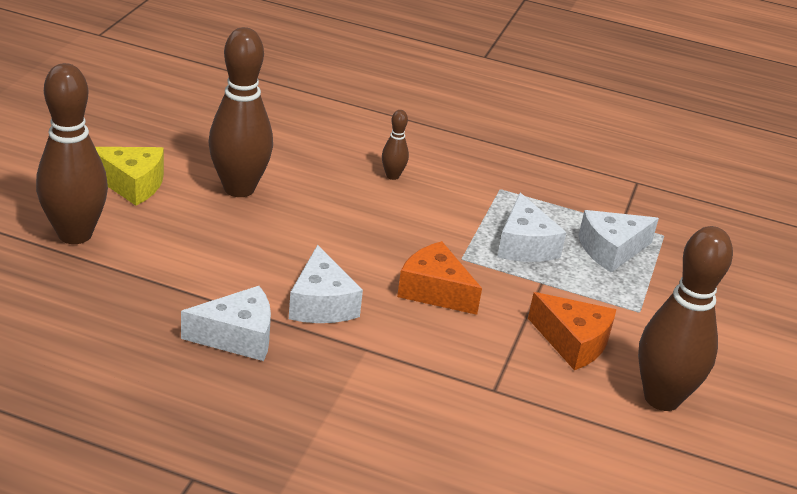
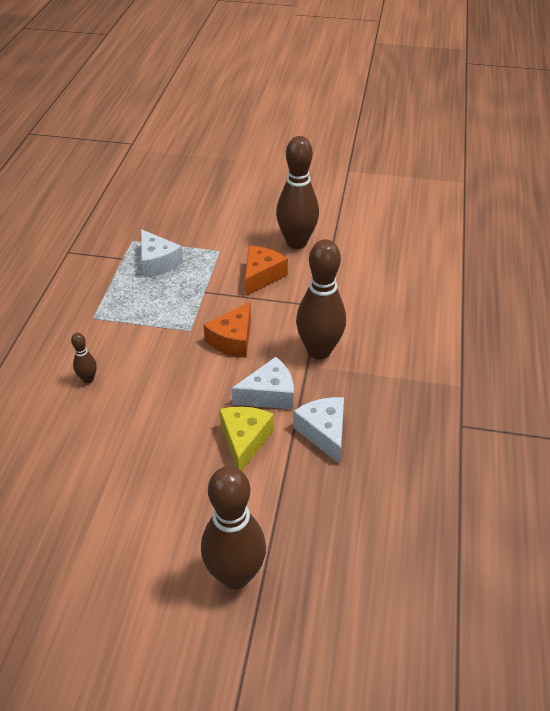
camera: 95 degrees left, 10 degrees up
(132, 184) = (143, 556): yellow cheese -> yellow cheese (244, 441)
(239, 188) = (131, 474): brown bowling pin -> brown bowling pin (319, 350)
(524, 245) = (164, 301): white cheese -> none

